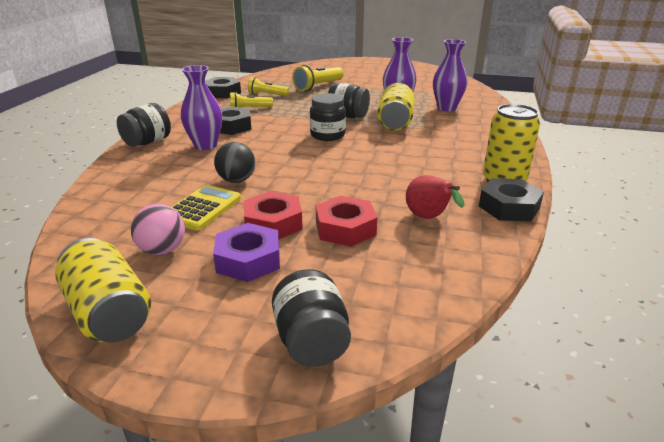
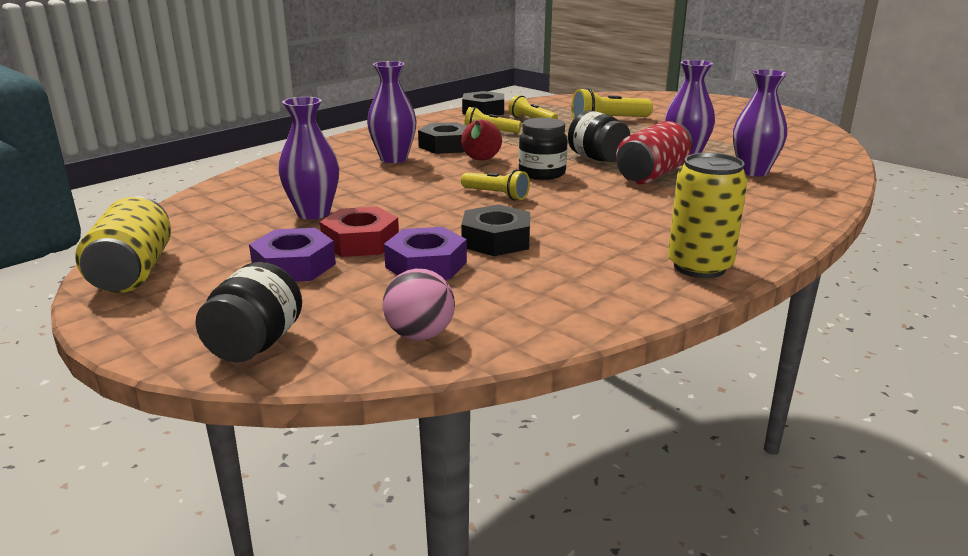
camera: 30 degrees right, 5 degrees down
(147, 142) = (342, 145): black jar -> none
(162, 250) = (233, 238): pink ball -> pink ball (420, 335)
(202, 208) = (313, 213): yellow calculator -> purple vase
(236, 180) = (379, 196): black ball -> none
(319, 159) = (496, 195): none -> yellow flashlight
(345, 228) = (426, 265): red nut -> purple nut
(395, 122) = (652, 175): yellow can -> red can
(429, 218) = (536, 279): red pear -> red pear (480, 161)
(509, 207) = (659, 294): black nut -> black nut (496, 240)

